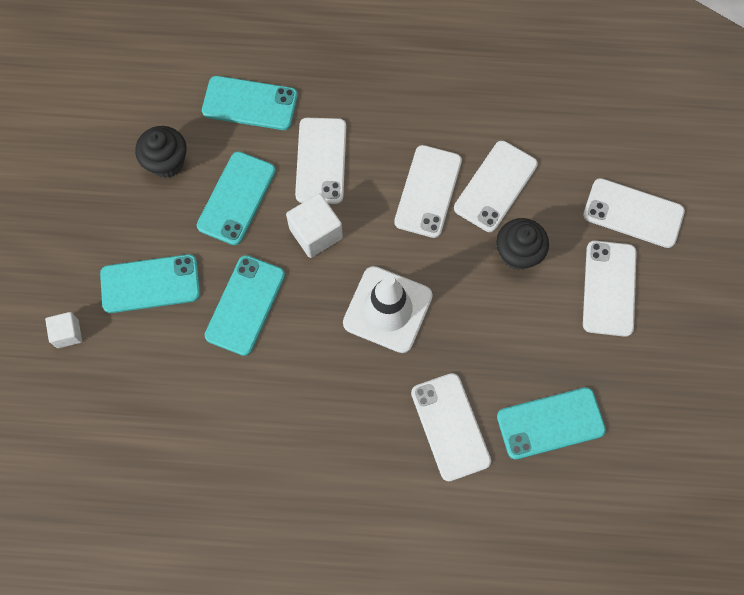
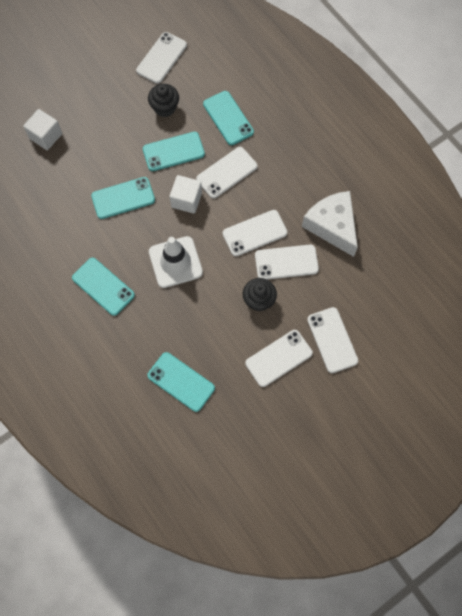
camera: 50 degrees right, 0 degrees up
(67, 333) = (46, 136): white cube -> white cube, size x1.60
(150, 284) = (98, 150): turquoise phone -> turquoise phone (103, 286)
(450, 426) = (140, 336): white phone -> white phone (161, 58)
(492, 103) = (332, 226): none -> white cheese

